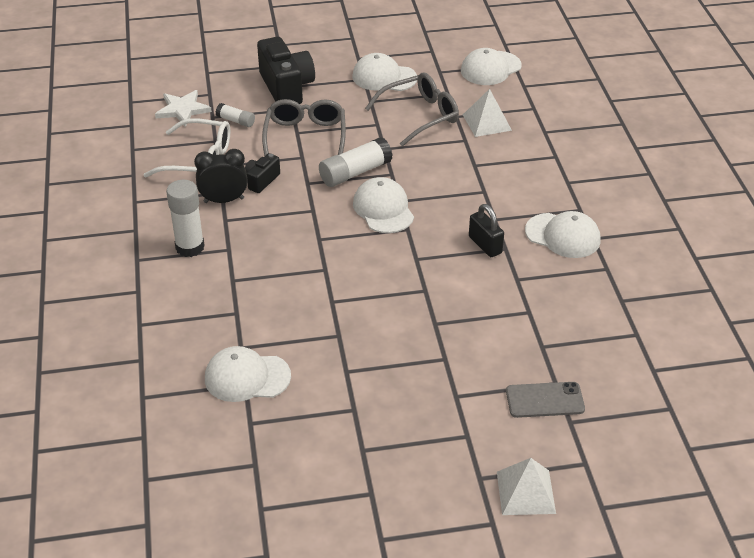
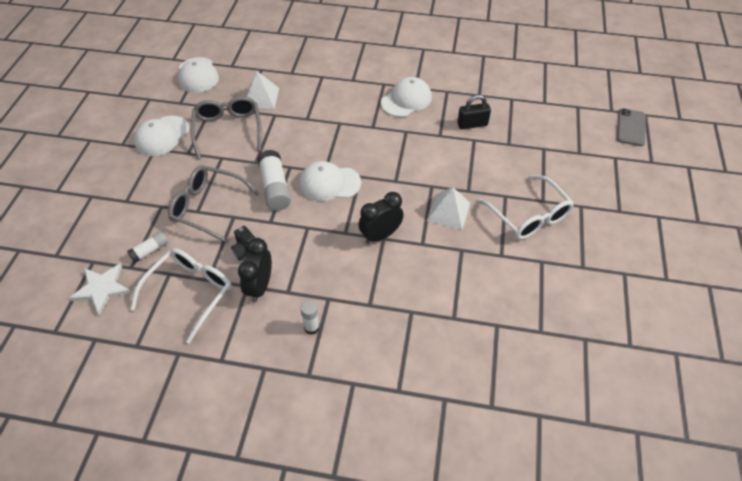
camera: 70 degrees left, 10 degrees up
(190, 247) = (311, 327): white glue stick -> white glue stick, size x0.56
(247, 377) = (490, 321): white cap -> none
(286, 87) = (127, 202): black camera -> none
(328, 266) = (380, 235): none -> black clock
(422, 386) = (529, 216): none -> white glasses
(485, 245) = (398, 140): black padlock -> black padlock (472, 124)
(525, 492) = (635, 192): white pyramid -> white pyramid (448, 212)
(545, 400) = (558, 158): grey phone -> grey phone (631, 127)

